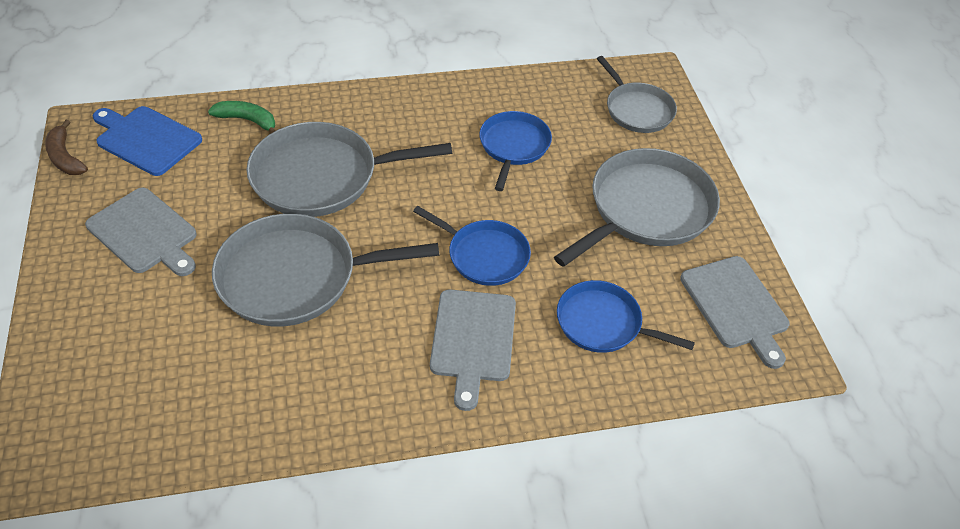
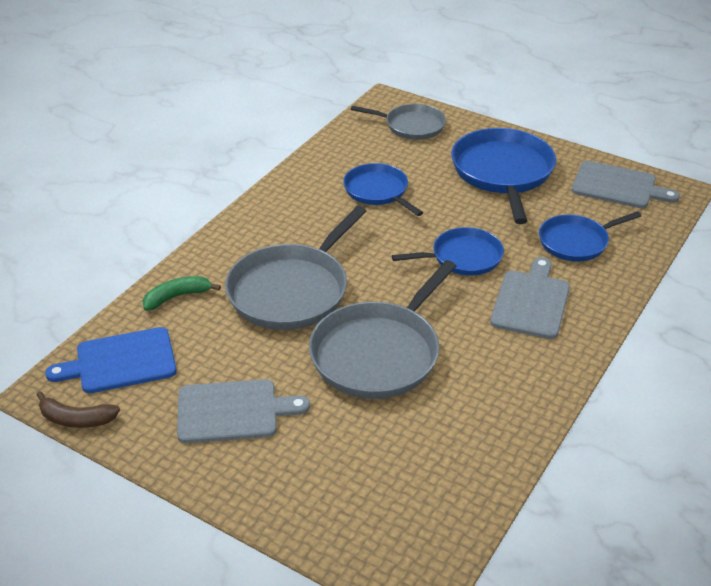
camera: 45 degrees left, 10 degrees down
(473, 340) = (531, 301): grey cutting board -> grey cutting board turned 120 degrees counterclockwise
(646, 209) = (503, 172): grey pan -> blue pan

